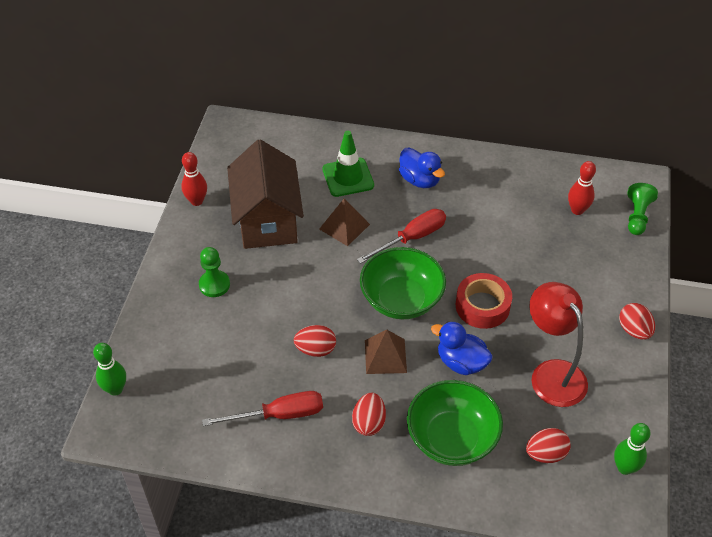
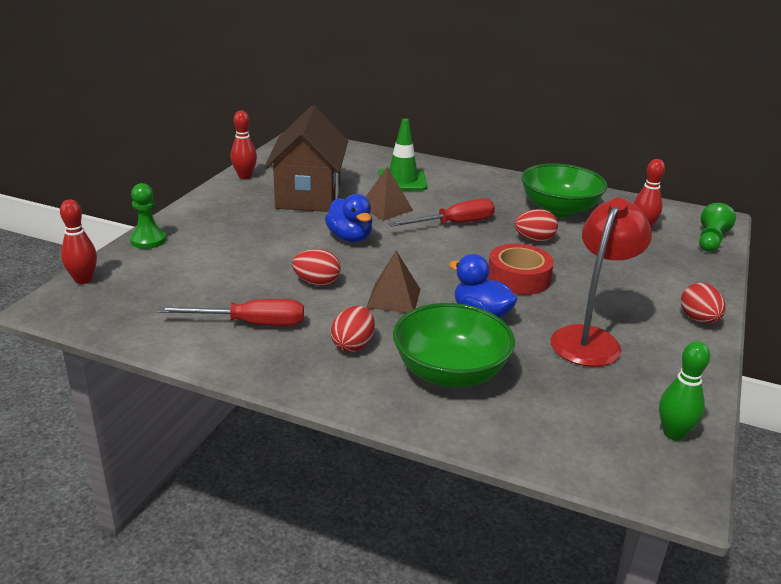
camera: 10 degrees right, 20 degrees down
(115, 389) = (83, 280): green bowling pin -> red bowling pin
(214, 285) = (232, 226): green pawn -> green pawn (148, 240)
(401, 299) = (427, 261): green bowl -> green bowl (559, 209)
(420, 180) = (475, 190): blue duck -> blue duck (350, 238)
(546, 454) = (568, 404): red egg -> red egg (534, 240)
(552, 373) = (590, 339): red lamp -> red lamp turned 45 degrees clockwise

